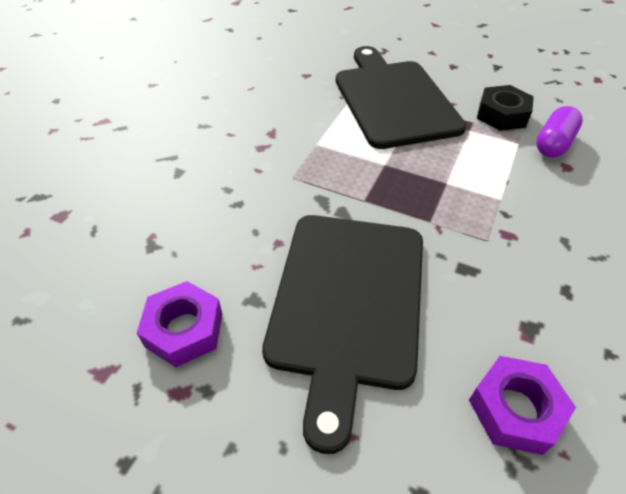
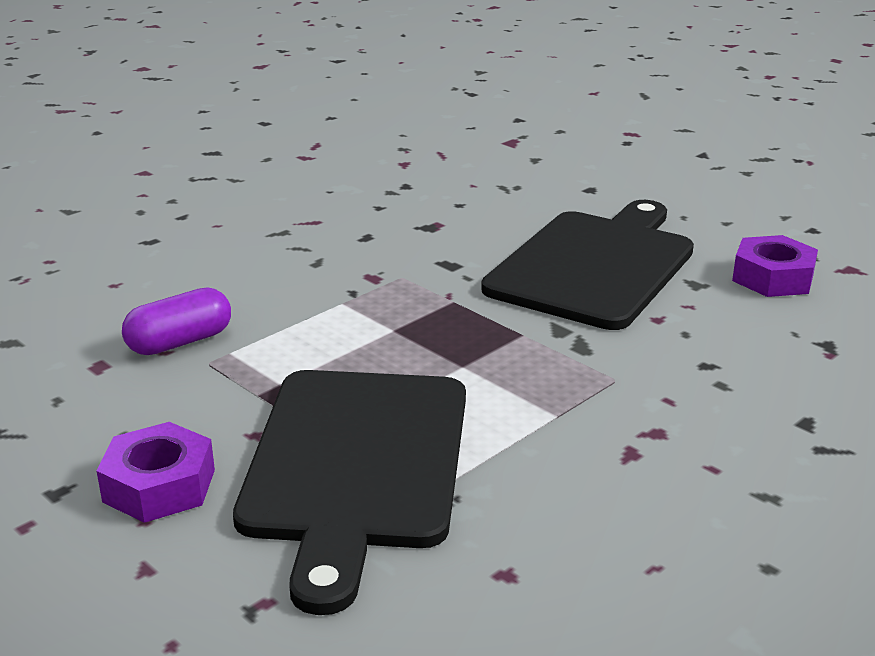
camera: 160 degrees left, 20 degrees down
(502, 115) = (195, 395): black nut -> none
(515, 409) = (489, 201): purple nut -> purple nut (159, 485)

